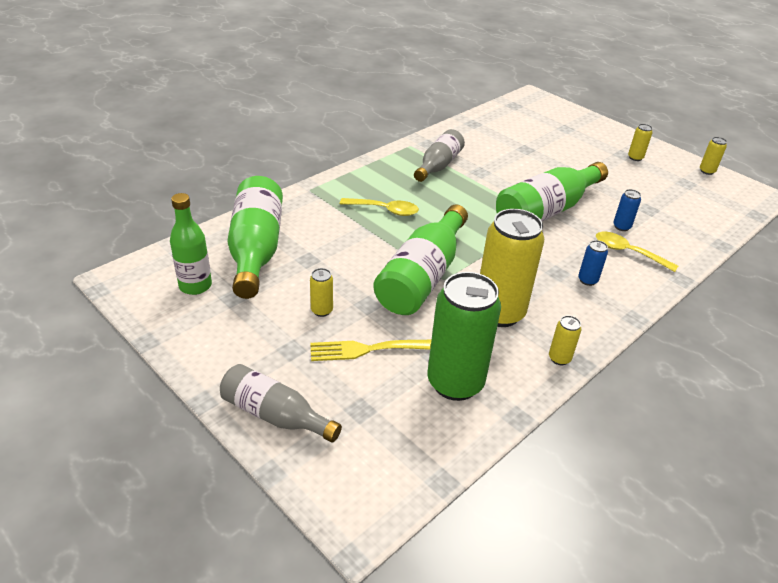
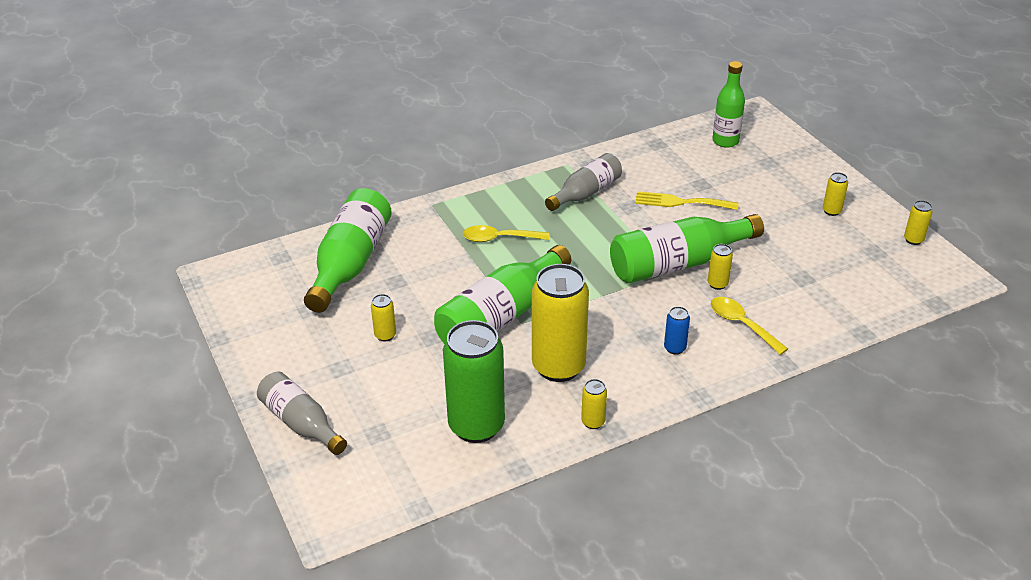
camera: 20 degrees right, 0 degrees up
(195, 286) = (280, 292): green bottle -> green bottle (725, 141)
(366, 349) = (408, 380): yellow fork -> yellow fork (681, 202)
(384, 210) = (499, 238): yellow spoon -> yellow spoon turned 150 degrees clockwise
(587, 223) = (717, 284): none -> yellow can
(621, 227) = (755, 294): blue can -> none

